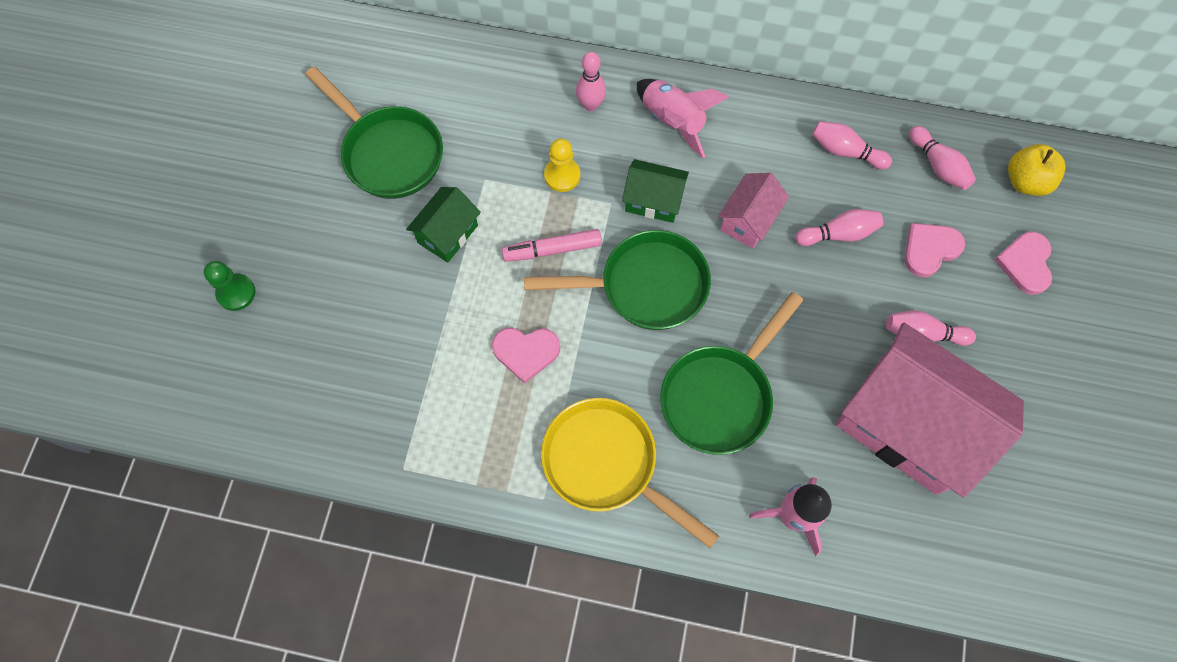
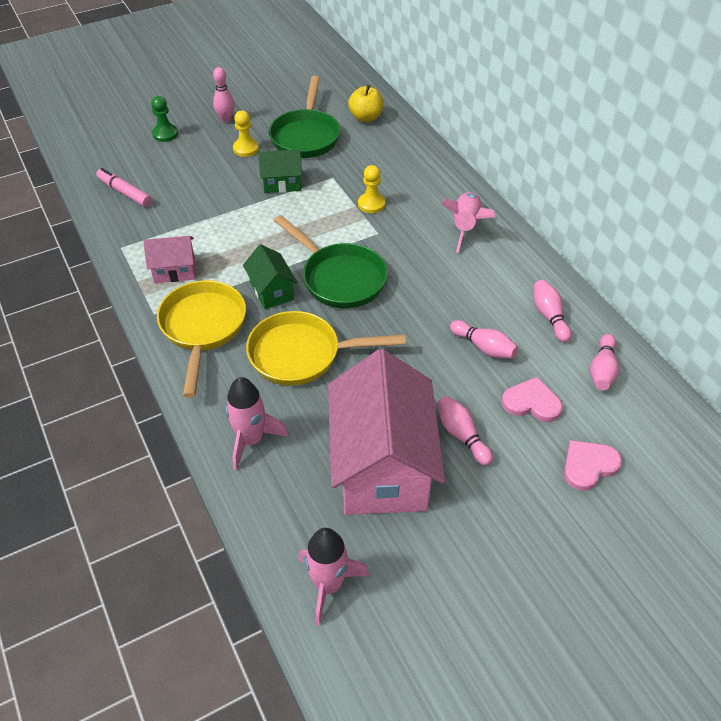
camera: 50 degrees right, 20 degrees down
(351, 227) = (246, 149): none -> yellow pawn
(526, 352) = (241, 253): pink heart -> none
(552, 249) = (319, 227): pink marker -> pink marker (125, 192)
(590, 105) = (432, 189): pink bowling pin -> pink bowling pin (226, 119)
(653, 200) = (401, 249): green house -> green house (272, 291)
(720, 395) = (302, 354): green pan -> yellow pan
(748, 220) = (440, 298): pink house -> pink house (174, 270)
(998, 560) = (328, 585): none -> pink rocket
(1025, 181) = (655, 428): yellow apple -> yellow apple (366, 117)

